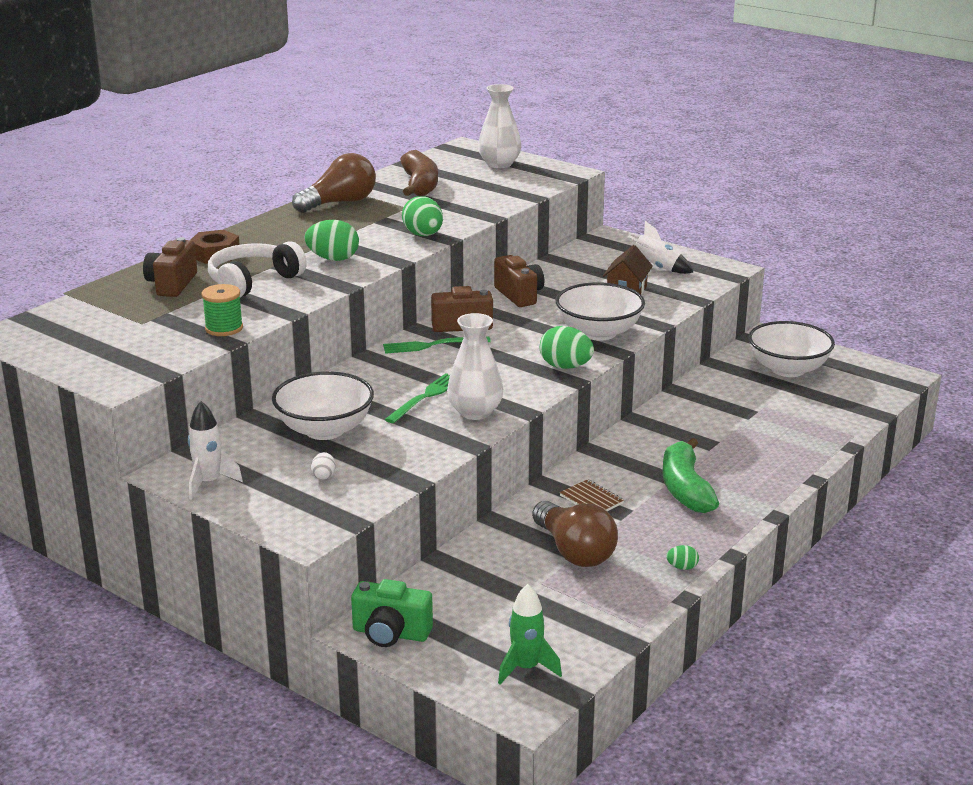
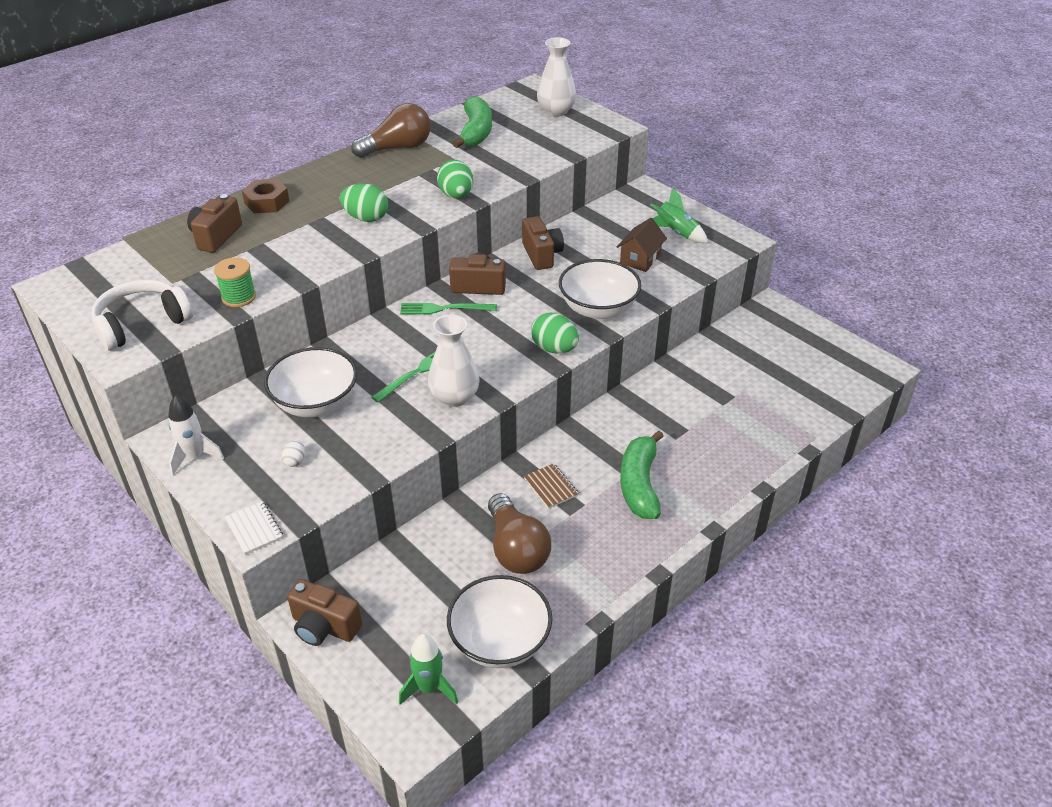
camera: 10 degrees right, 15 degrees up
(253, 282) = (286, 240): white headphones -> white headphones (142, 324)
(304, 531) = (254, 529): none -> white notebook
(390, 633) = (324, 627): green camera -> brown camera
(420, 185) = (476, 132): brown banana -> green banana
(656, 268) = (676, 233): white rocket -> green rocket
(682, 567) = (607, 582): green egg -> none
(788, 369) = (777, 348): white bowl -> white bowl (500, 641)

